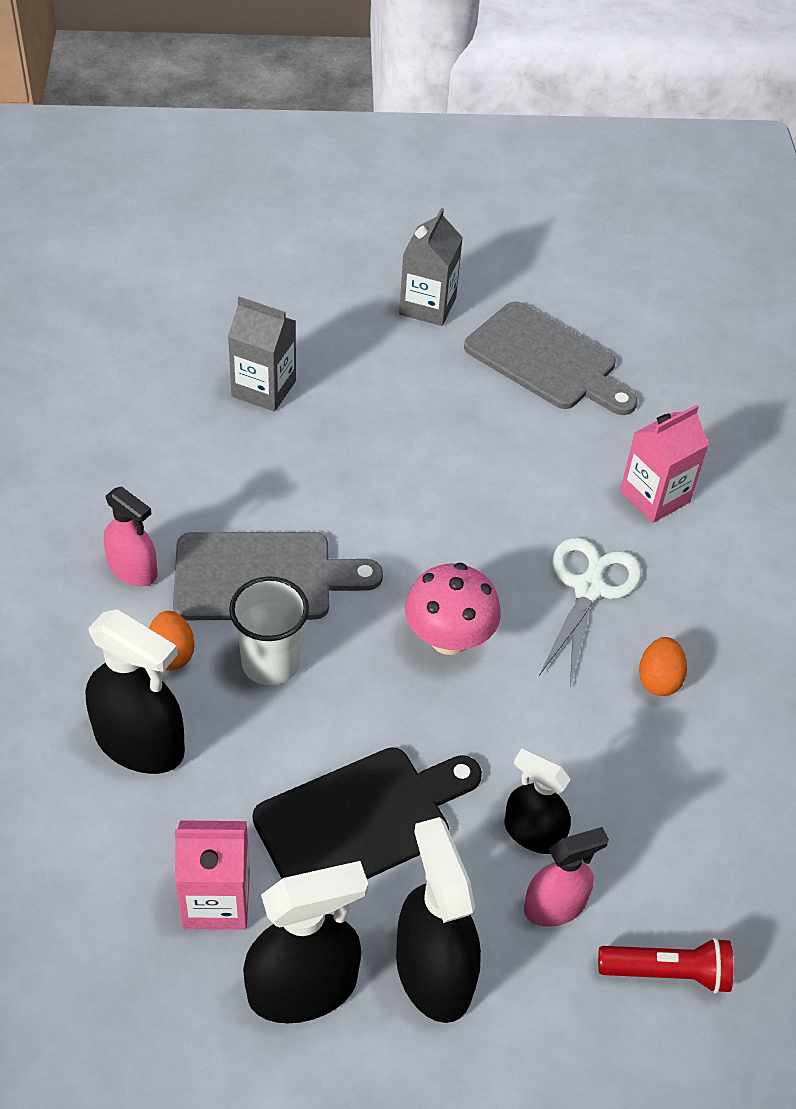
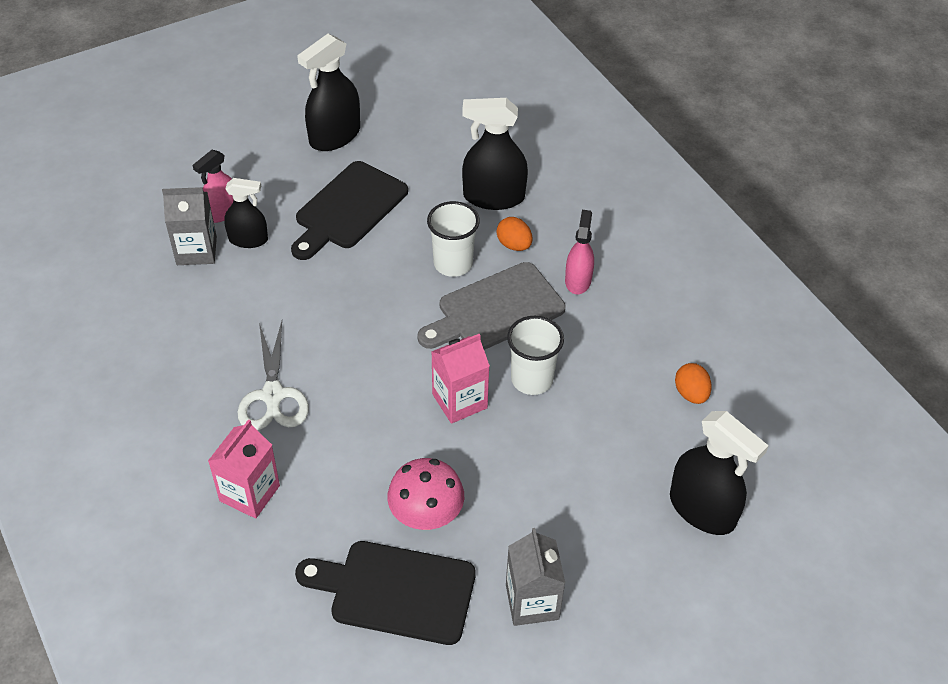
camera: 155 degrees right, 0 degrees up
(133, 570) = (578, 280): pink spray bottle -> pink spray bottle turned 90 degrees clockwise
(216, 900) = (400, 151): pink carton -> pink carton (459, 401)
(263, 388) = (603, 448): grey carton -> grey carton (196, 251)
(282, 481) = (532, 379): none -> white cup
(433, 972) = (273, 164): black spray bottle -> black spray bottle (702, 509)
(449, 638) = (352, 322): pink mushroom -> pink mushroom (426, 516)
(546, 360) = (395, 591): grey cutting board -> black cutting board
(658, 679) = (201, 353): orange egg -> orange egg (691, 394)
(667, 972) = (150, 206): red flashlight -> none

